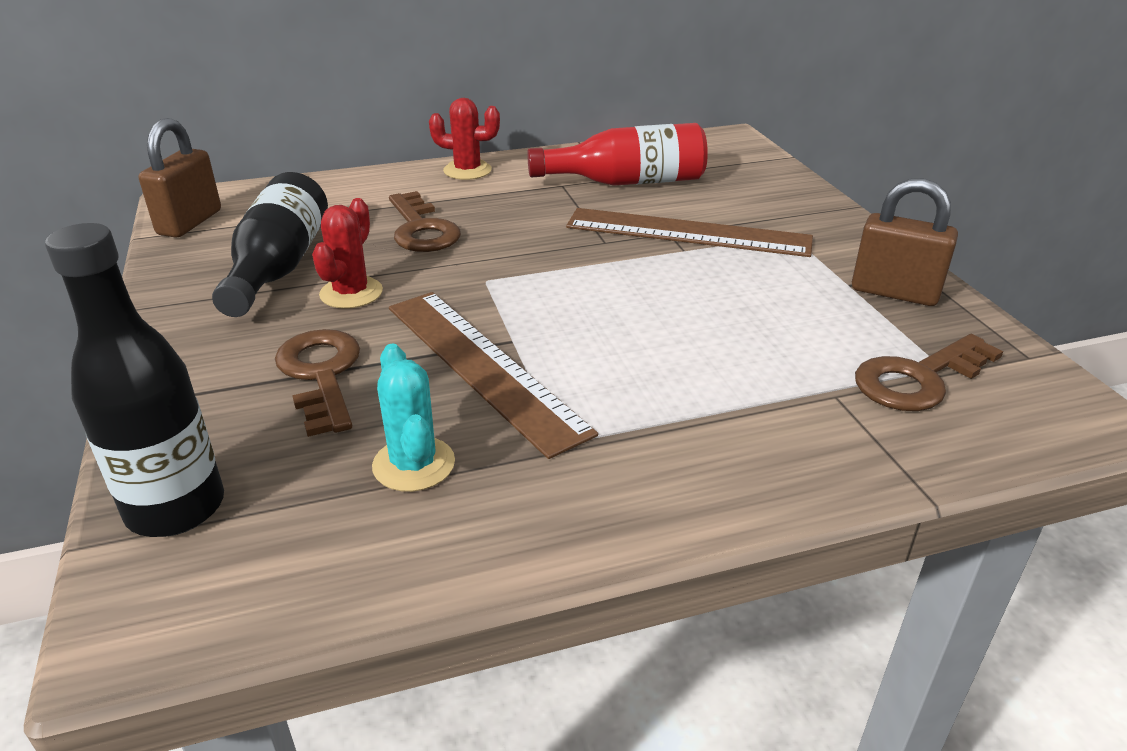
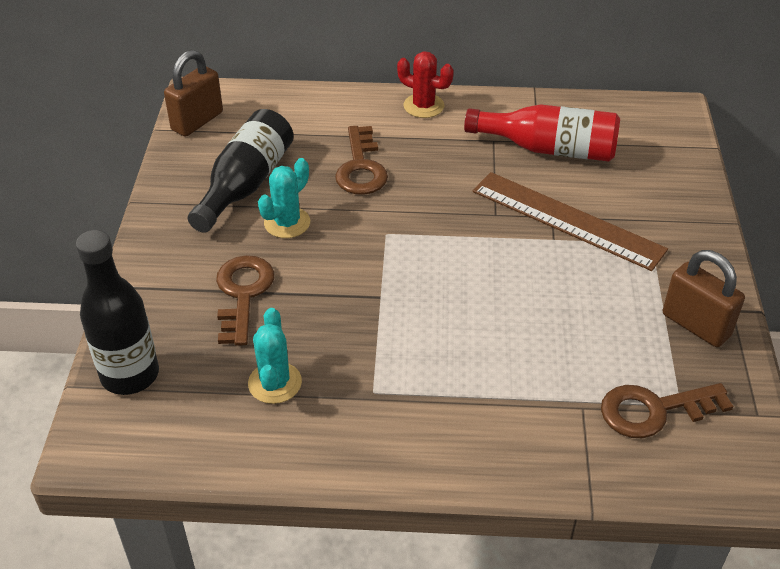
camera: 20 degrees right, 10 degrees up
(351, 293) = (287, 223): red cactus -> turquoise cactus
(482, 366) = (350, 315): brown ruler -> none

